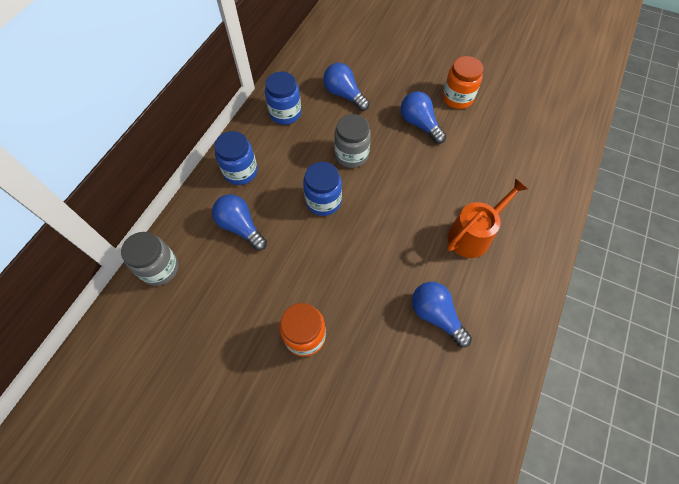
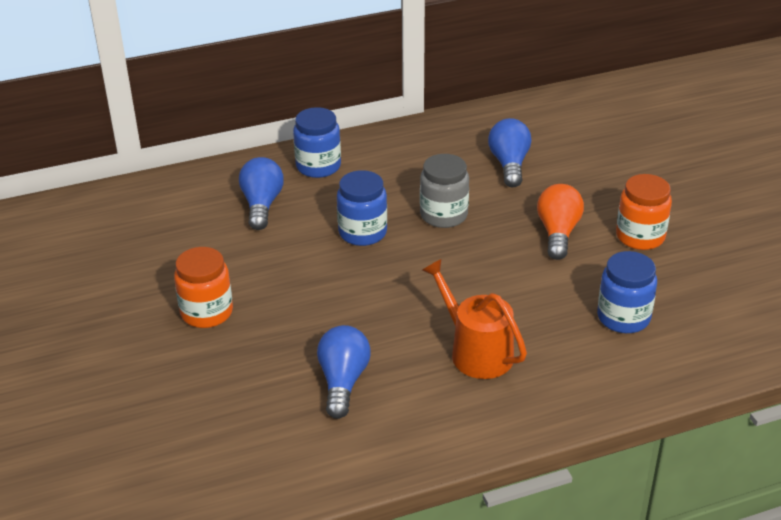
camera: 45 degrees right, 25 degrees down
(160, 268) = (159, 192): grey jar -> none
(285, 113) = (425, 146): blue jar -> blue jar (623, 317)
(419, 124) = (558, 233): blue light bulb -> orange light bulb
(472, 235) = (476, 352): orange watering can -> orange watering can turned 135 degrees counterclockwise

